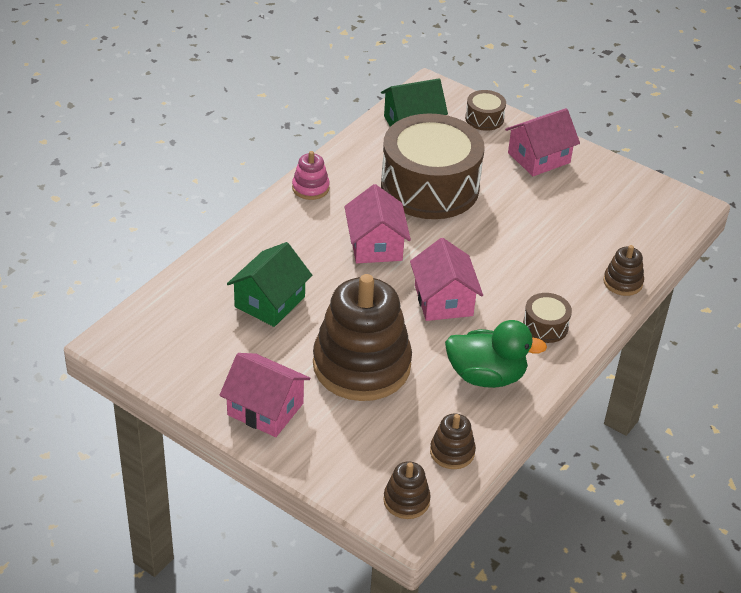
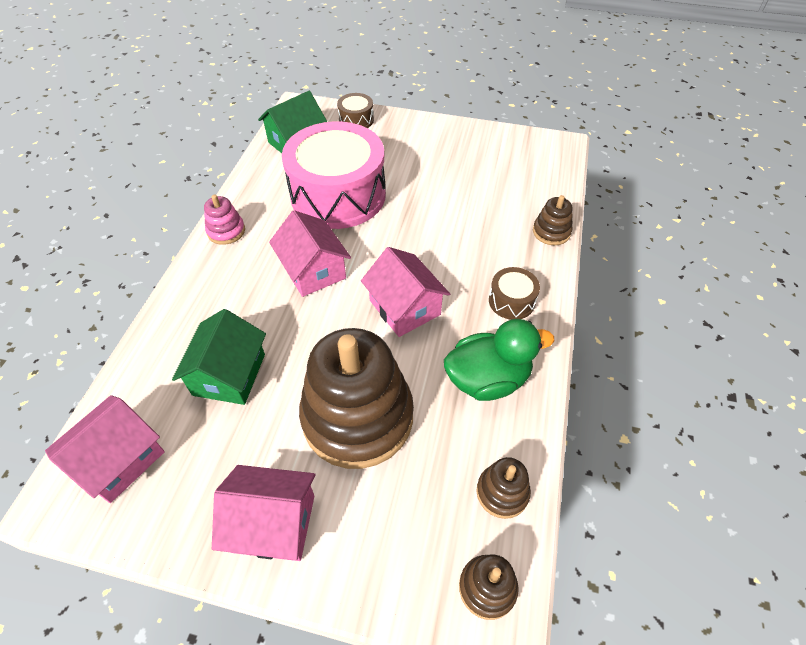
camera: 20 degrees left, 10 degrees up
(430, 187) = (338, 195): brown drum -> pink drum
(539, 158) = (418, 140): pink house -> pink house (119, 459)

